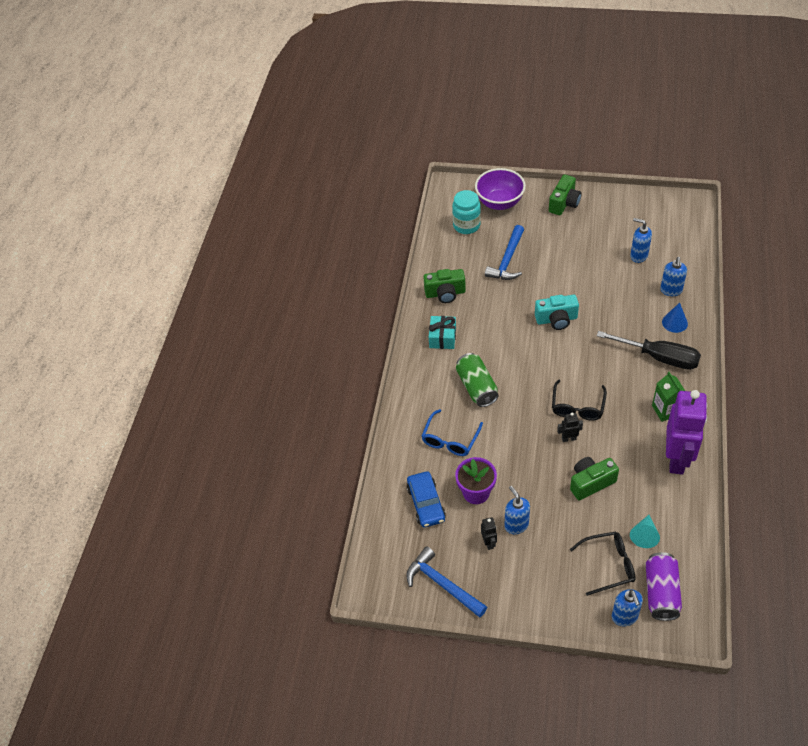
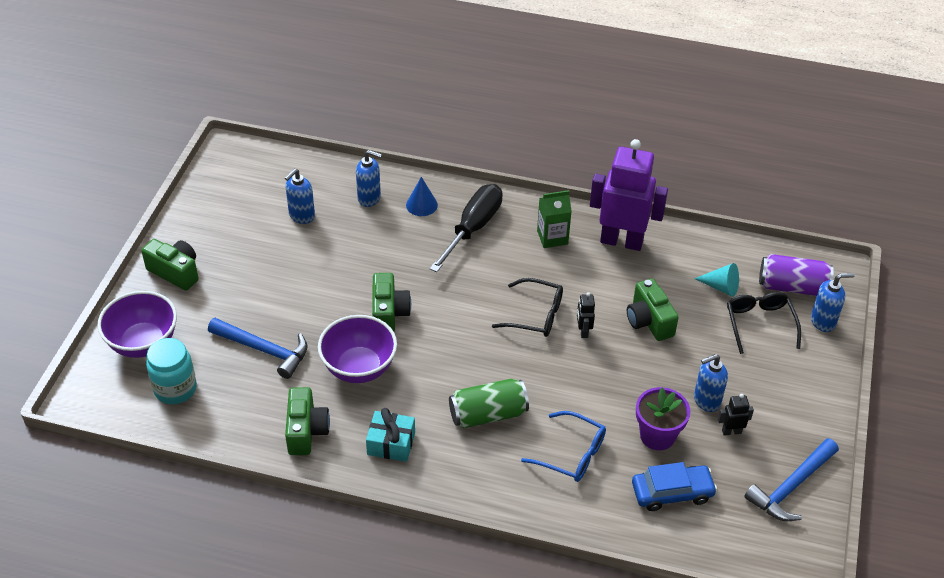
camera: 90 degrees left, 5 degrees down
(503, 311) = (359, 368): none -> purple bowl
(556, 319) = (389, 313): turquoise camera -> green camera

